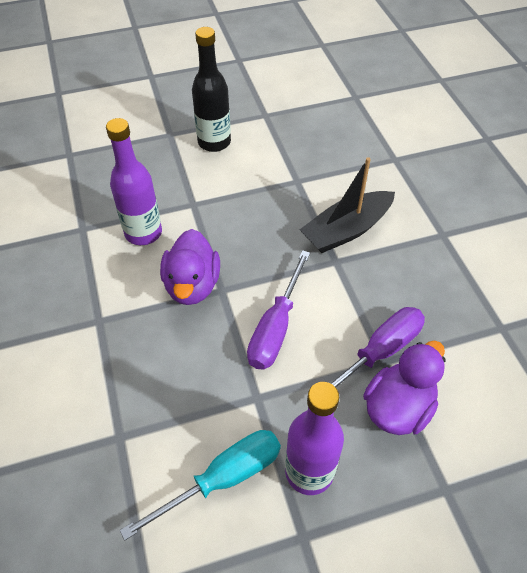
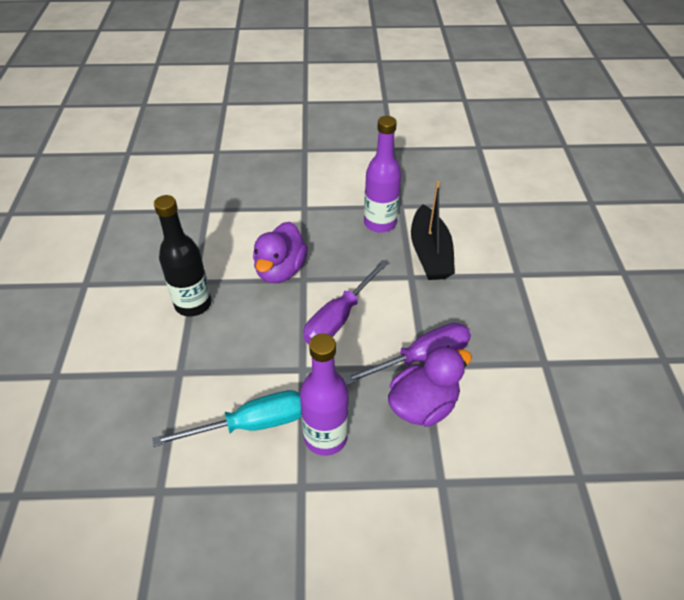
camera: 15 degrees right, 5 degrees down
(143, 233) = (255, 222): purple bottle -> purple bottle (380, 223)
(214, 142) = (340, 162): black bottle -> black bottle (193, 304)
(346, 230) = (430, 253): black boat -> black boat turned 75 degrees counterclockwise

